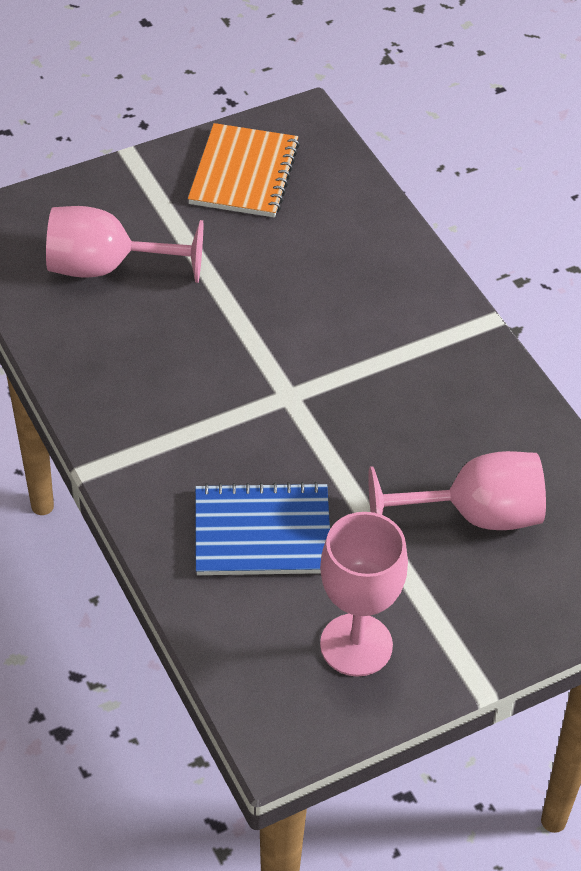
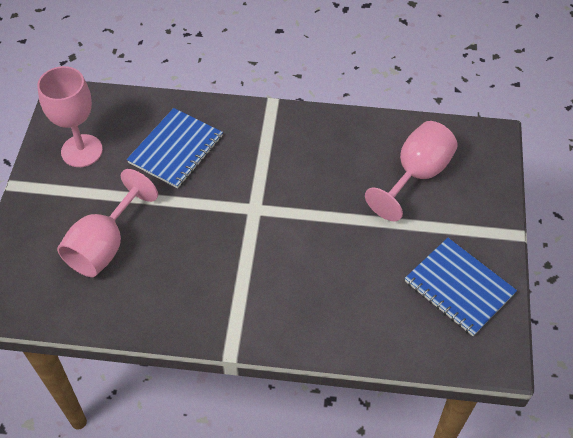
camera: 125 degrees right, 5 degrees up
(244, 173) = (459, 287): orange notebook -> blue notebook

